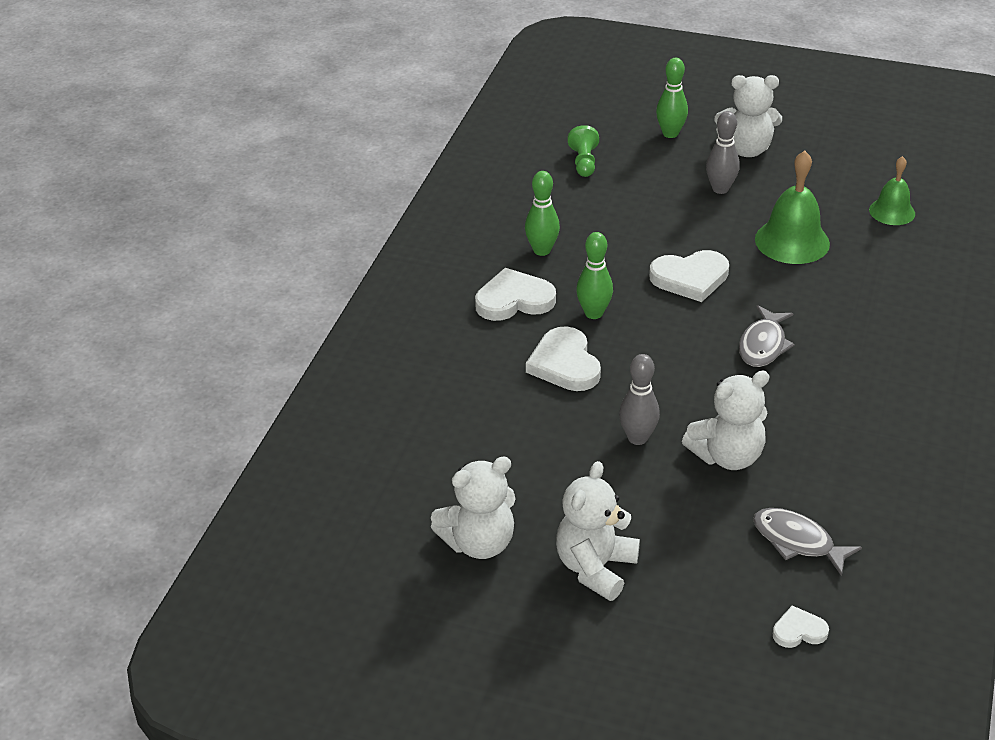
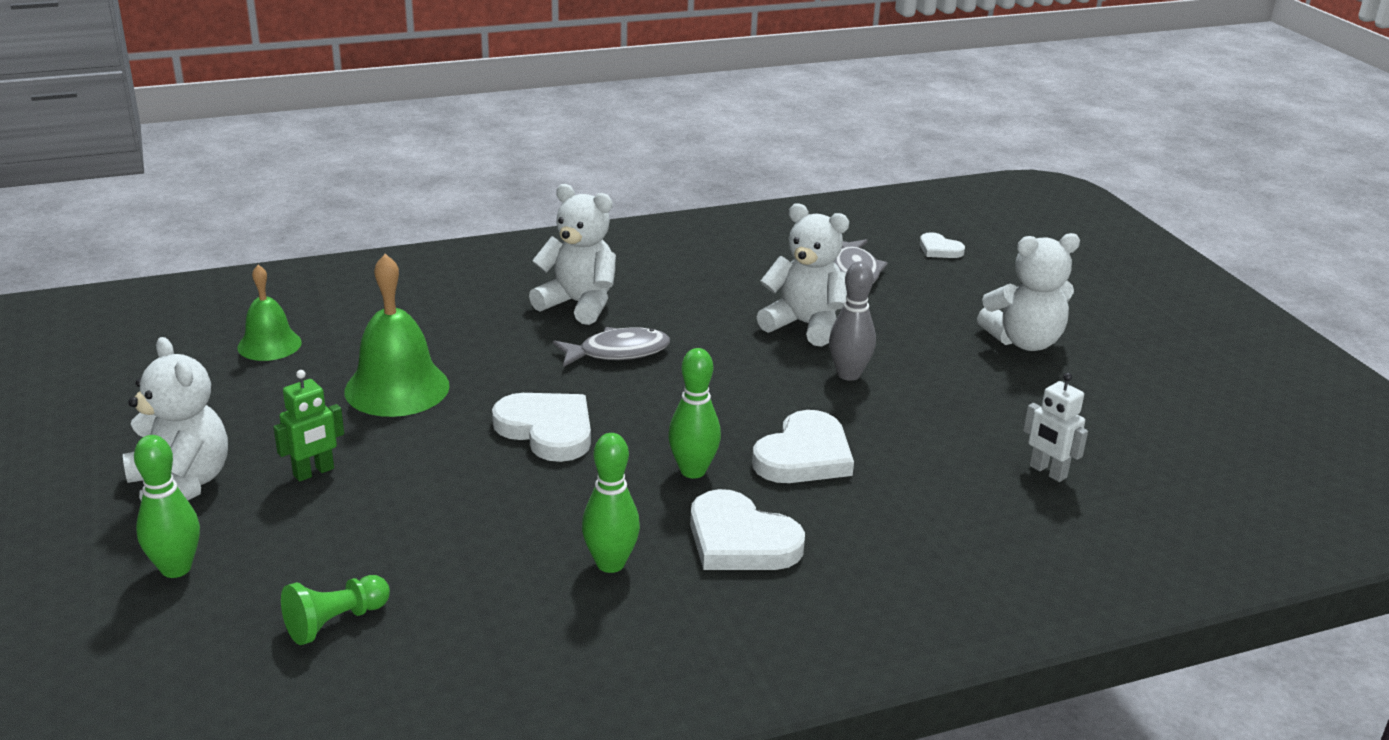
camera: 130 degrees left, 10 degrees down
(441, 459) = (1047, 472): none -> white robot
(479, 543) = (1098, 405): white teddy bear -> white teddy bear (579, 304)
(720, 189) = (314, 472): grey bowling pin -> green robot

